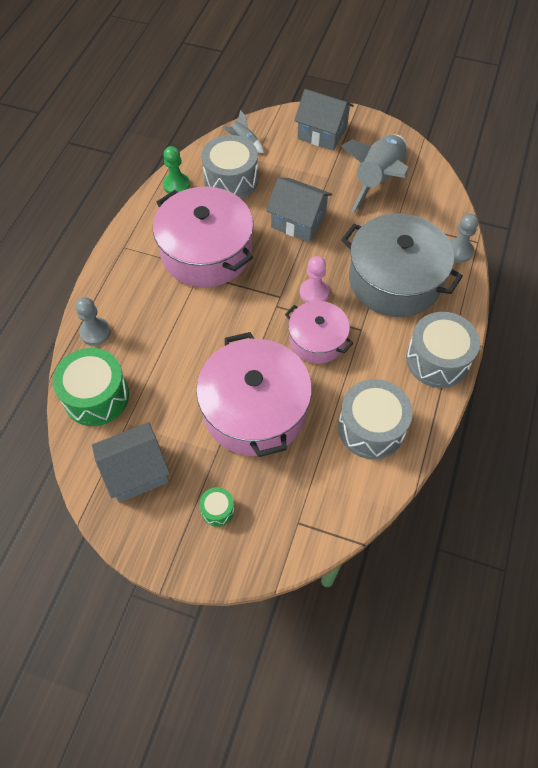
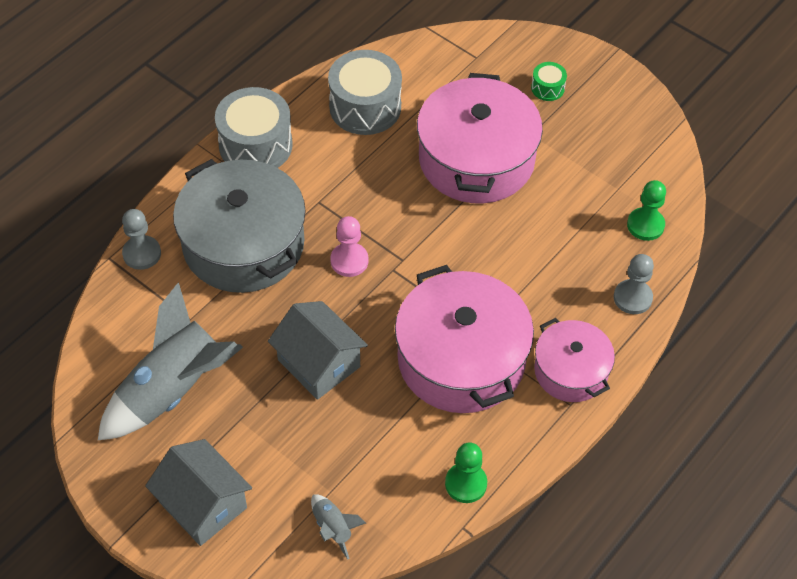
camera: 160 degrees left, 5 degrees down
(96, 396) = (645, 225): green drum -> green pawn
(136, 472) = (618, 142): grey house -> none
(231, 180) = (382, 464): grey drum -> none
(317, 340) = (374, 206): pink pot -> pink pot (571, 371)

